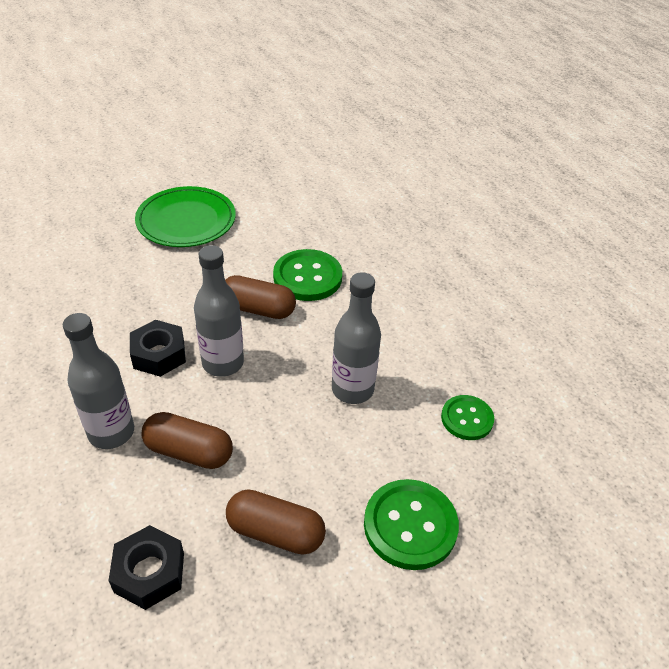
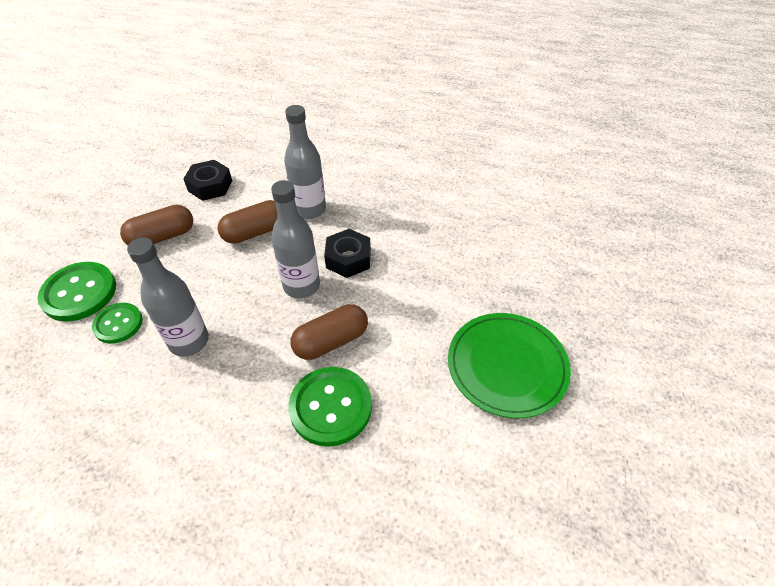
camera: 135 degrees right, 5 degrees up
(467, 419) = (75, 391): green button -> green button (118, 324)

